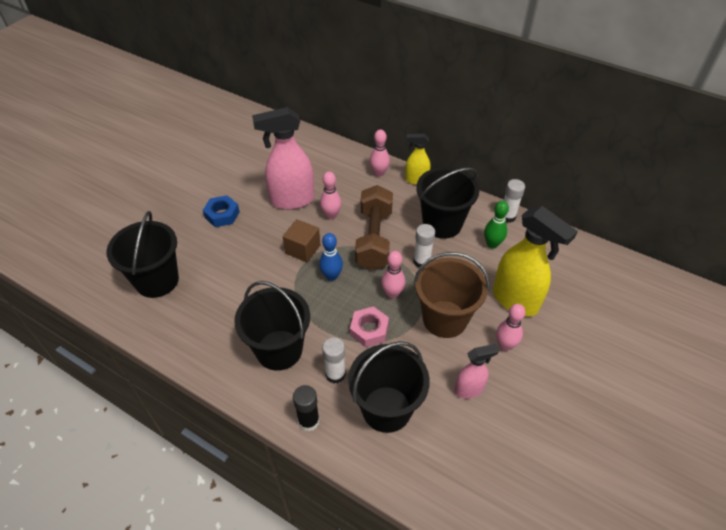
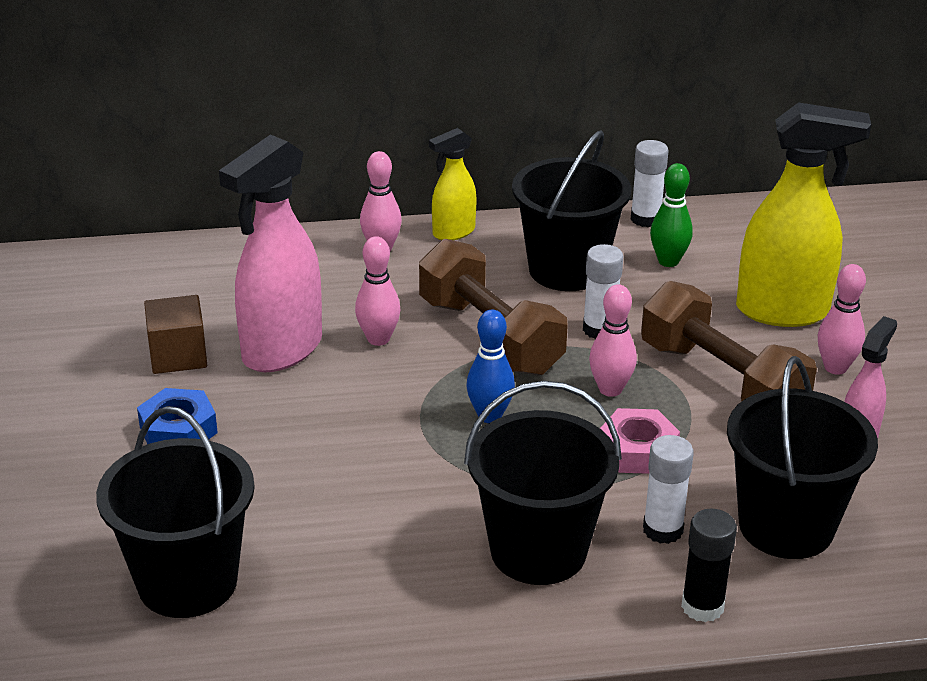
camera: 40 degrees left, 15 degrees down
(303, 249) = (394, 405): brown cube -> brown cube (178, 356)
(444, 319) = (722, 380): brown bucket -> brown dumbbell

